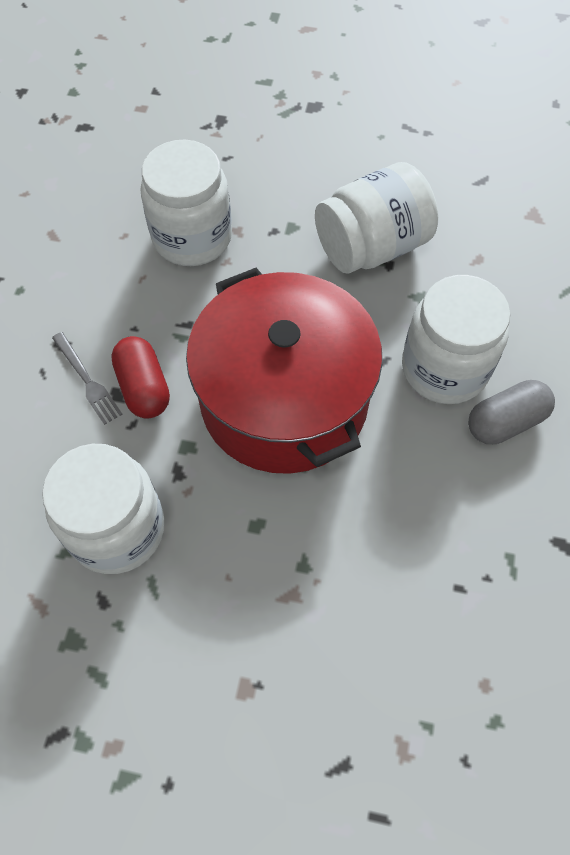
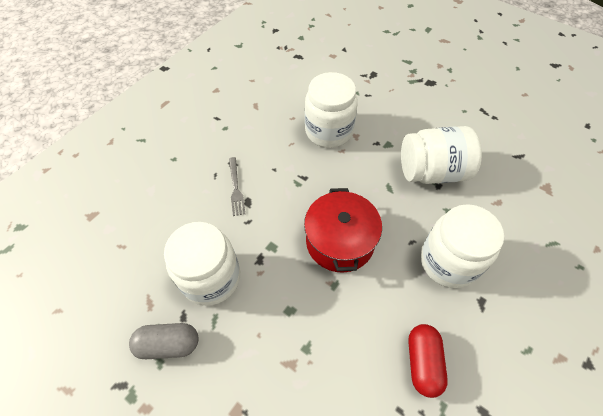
camera: 25 degrees right, 5 degrees down
(143, 387) = (264, 203): red capsule -> red capsule (422, 362)
(284, 399) = (340, 241): red pot -> red pot, size x0.64
(505, 422) = (476, 312): grey capsule -> grey capsule (169, 344)

